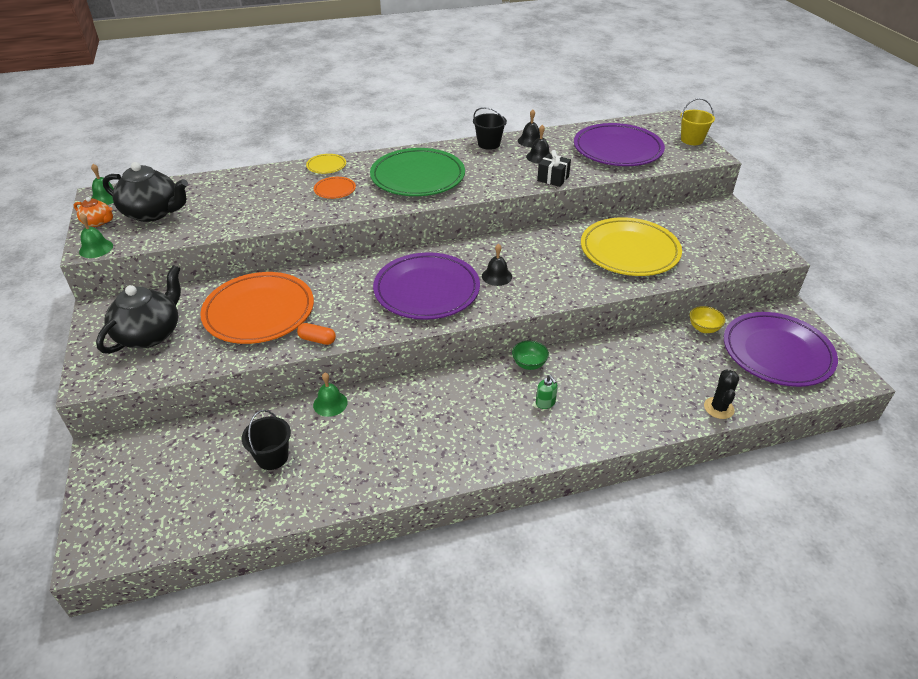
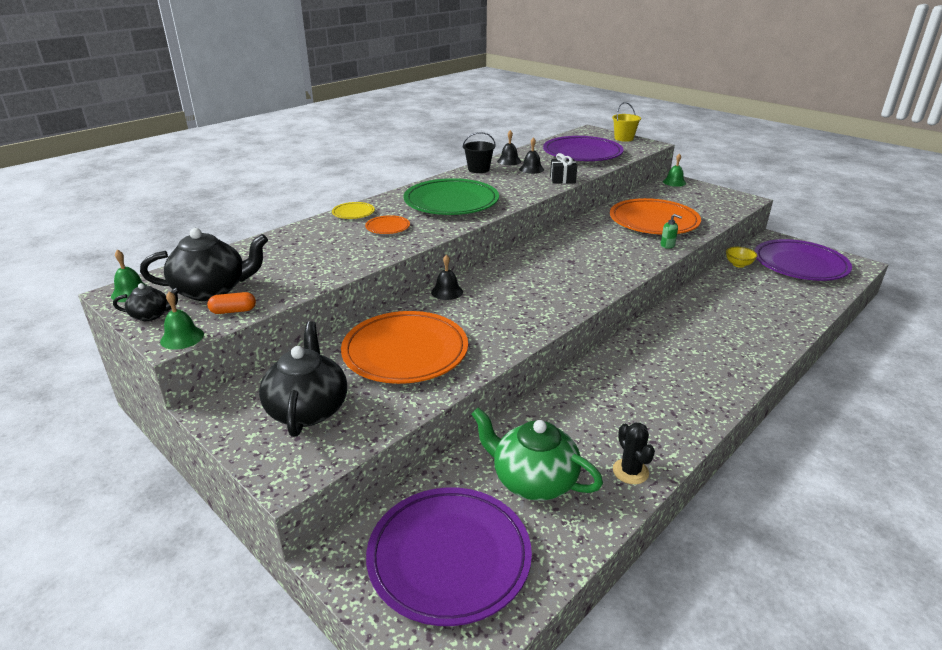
camera: 30 degrees left, 10 degrees down
(98, 222) = (151, 315): orange teapot -> black teapot
(272, 457) = (533, 480): black bucket -> green teapot
(317, 340) = (492, 354): orange capsule -> orange capsule (233, 311)
(330, 403) = (531, 415): green bell -> green bell (674, 182)
(427, 290) = (539, 289): purple plate -> purple plate (449, 557)
(497, 276) = (581, 263): black bell -> black bell (447, 292)
(529, 364) = (654, 326): green bowl -> none
(545, 403) = (701, 348): green soap dispenser -> green soap dispenser (667, 245)
(629, 251) = (653, 221): yellow plate -> orange plate
(718, 408) = (812, 309): black cactus -> black cactus (630, 471)

